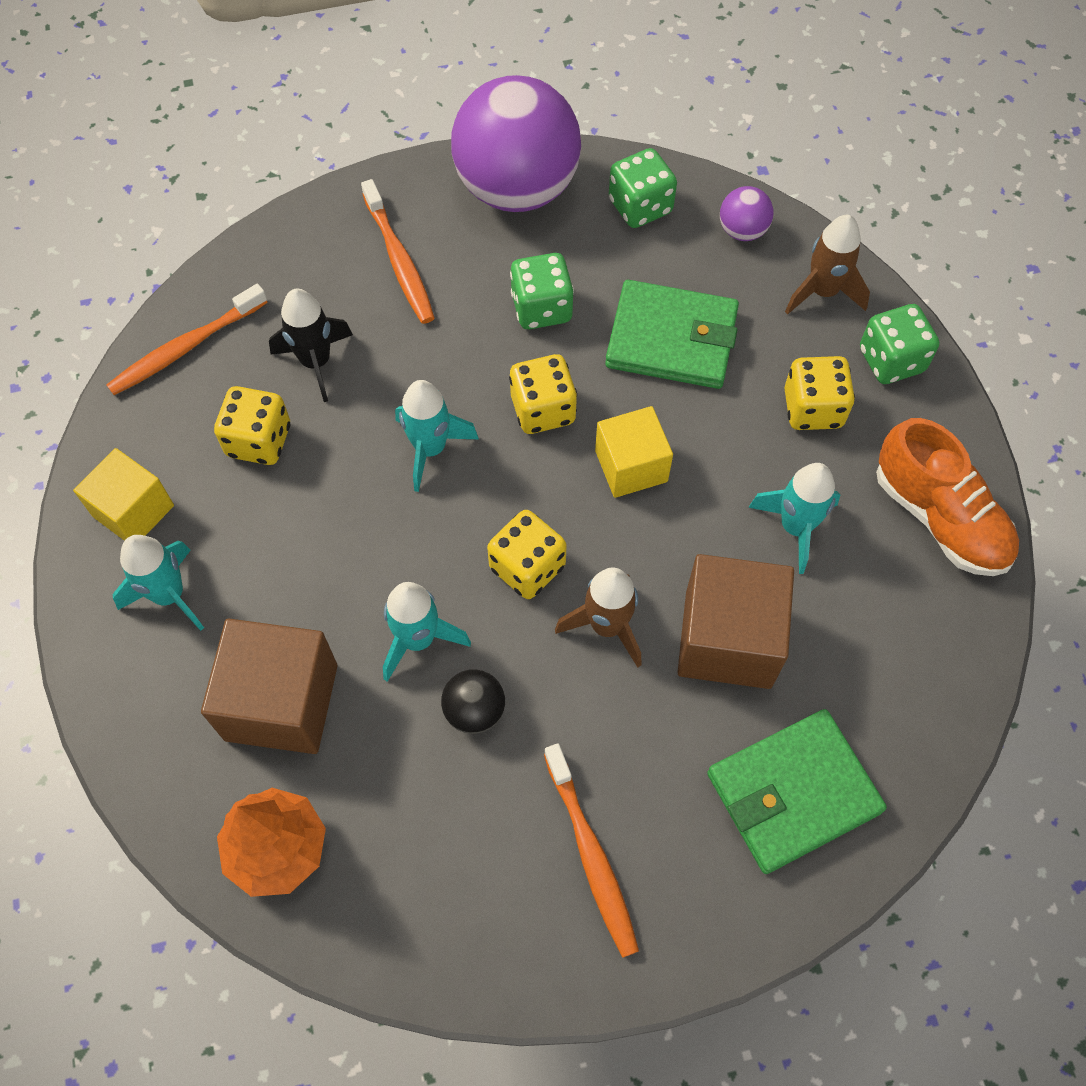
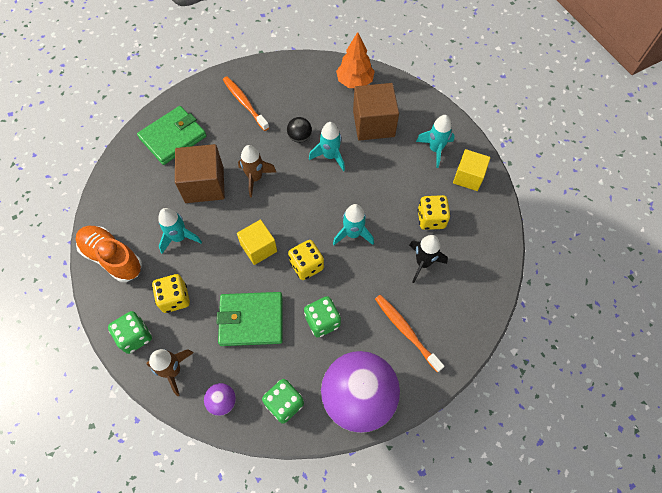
camera: 165 degrees right, 0 degrees up
(185, 348) = (488, 255): orange toothbrush -> none
(527, 567) = (294, 193): yellow dice -> none

